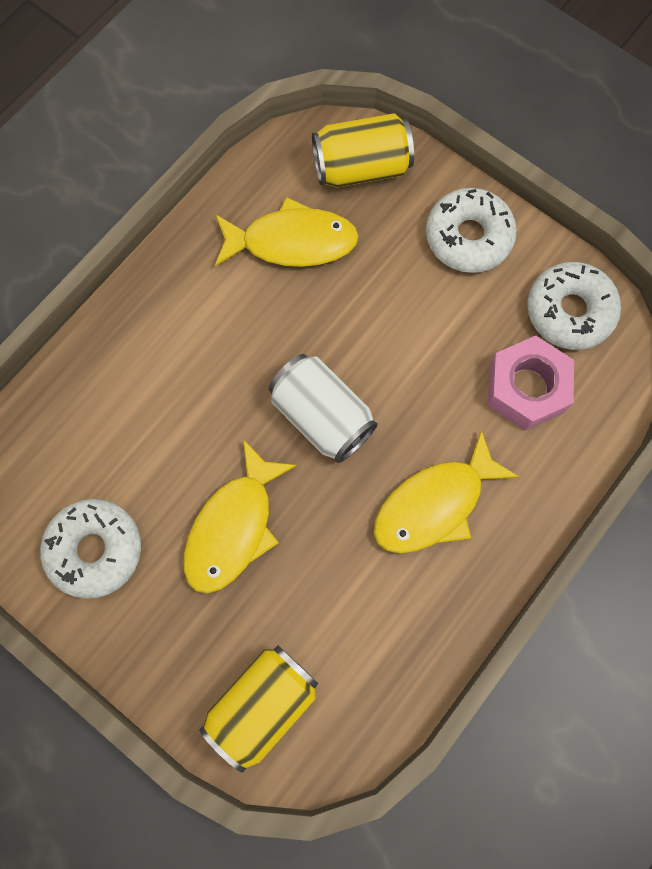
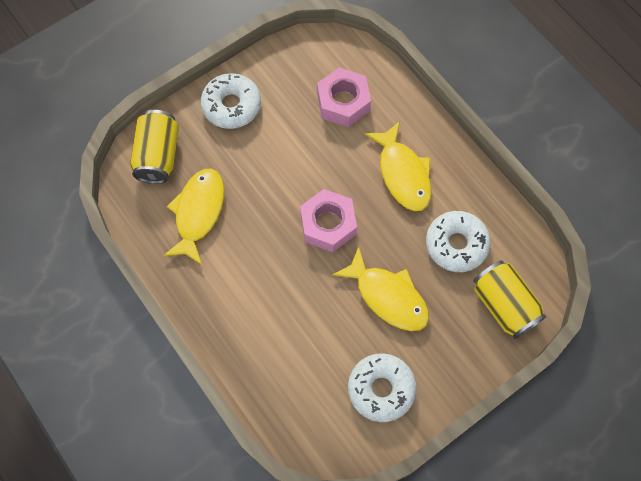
camera: 75 degrees left, 5 degrees down
(322, 416) = (328, 224): white can -> pink nut
(569, 311) = (300, 64): white donut -> white donut (456, 244)

